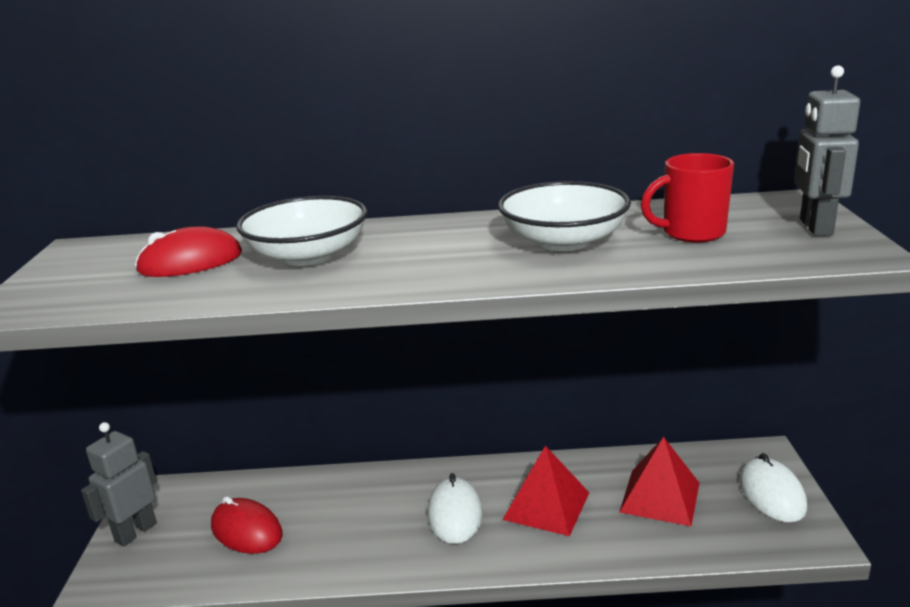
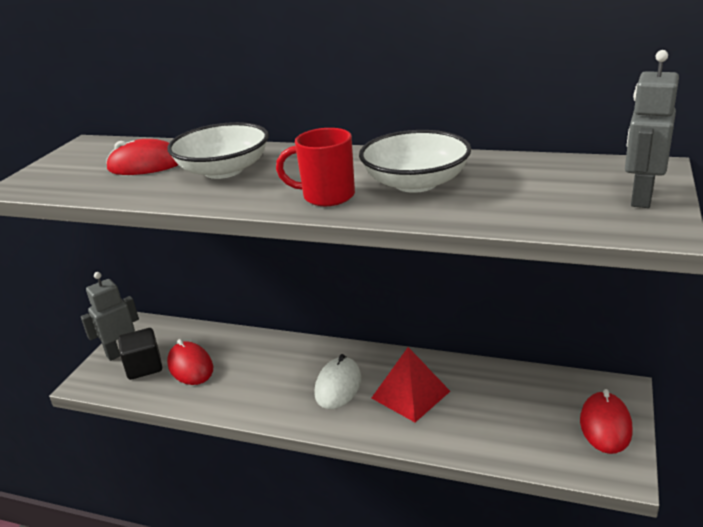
camera: 20 degrees right, 5 degrees up
(179, 544) = (144, 367): none -> black cube
(660, 497) = (506, 407): red pyramid -> none
(691, 233) = (526, 189): red mug -> red mug (326, 196)
(772, 494) = (605, 425): white mouse -> red mouse

